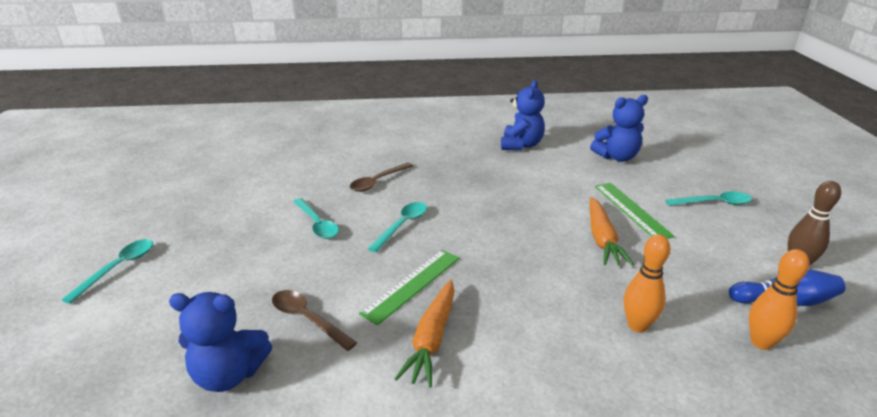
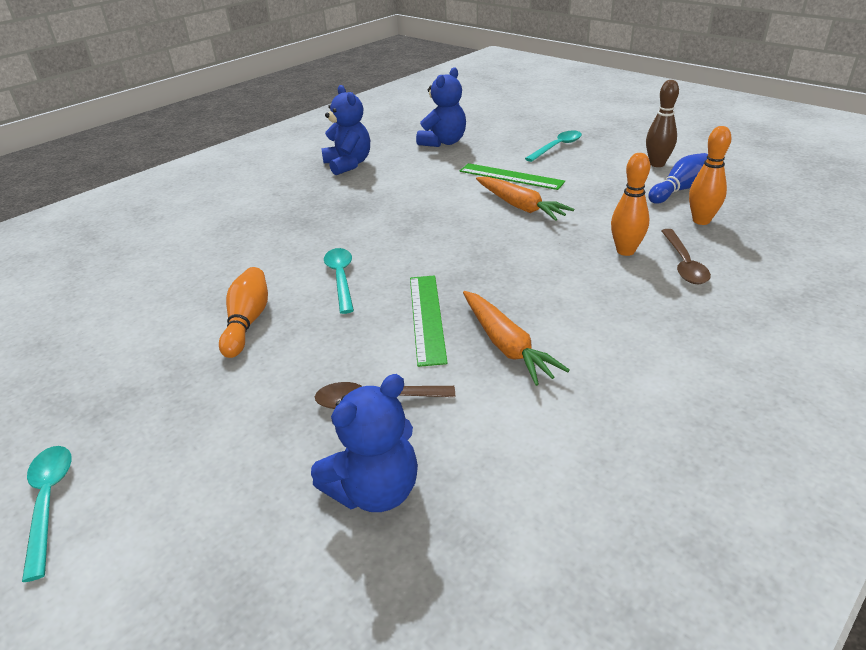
camera: 40 degrees left, 5 degrees up
(317, 224) = (247, 322): turquoise spoon -> orange bowling pin
(378, 182) = (252, 254): brown spoon -> brown spoon (684, 264)

